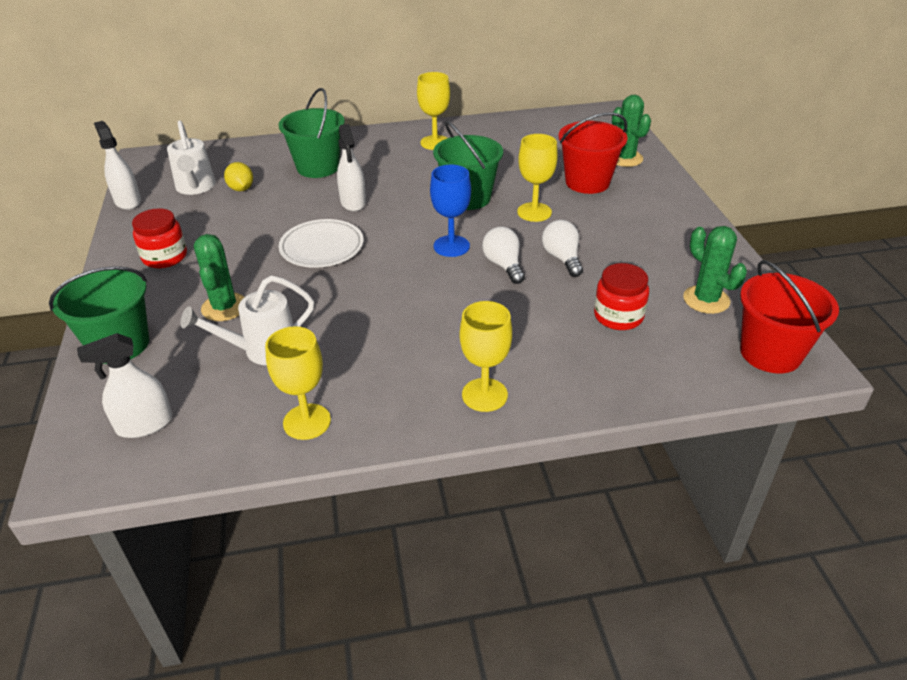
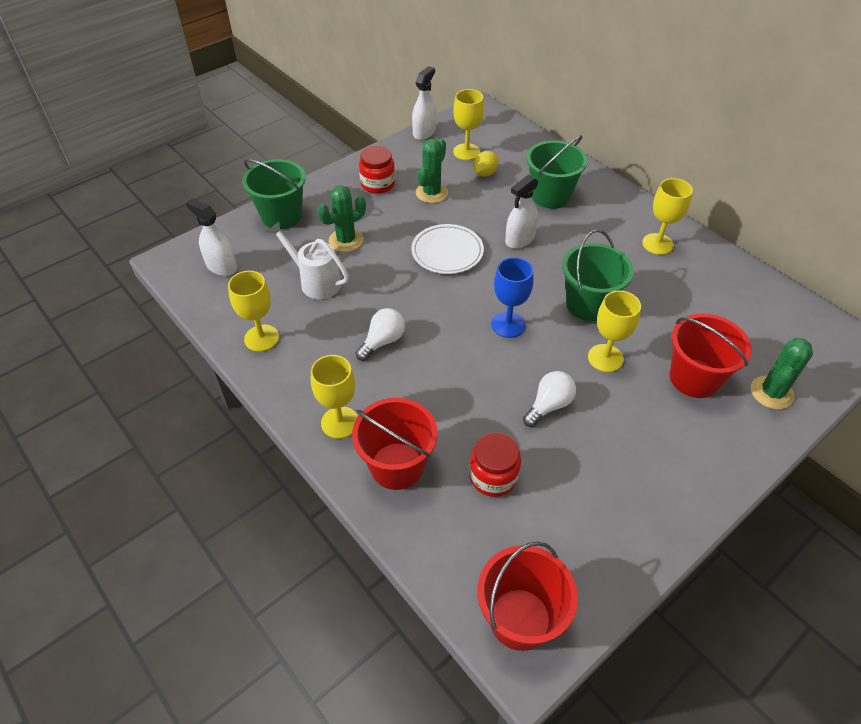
camera: 60 degrees right, 10 degrees up
(195, 188) = (466, 152): white watering can -> yellow goblet
(504, 265) = (507, 369): white light bulb -> white light bulb (382, 341)
(568, 372) = (397, 466): none -> red bucket
(706, 300) = (567, 540): green cactus -> green cactus (432, 193)

